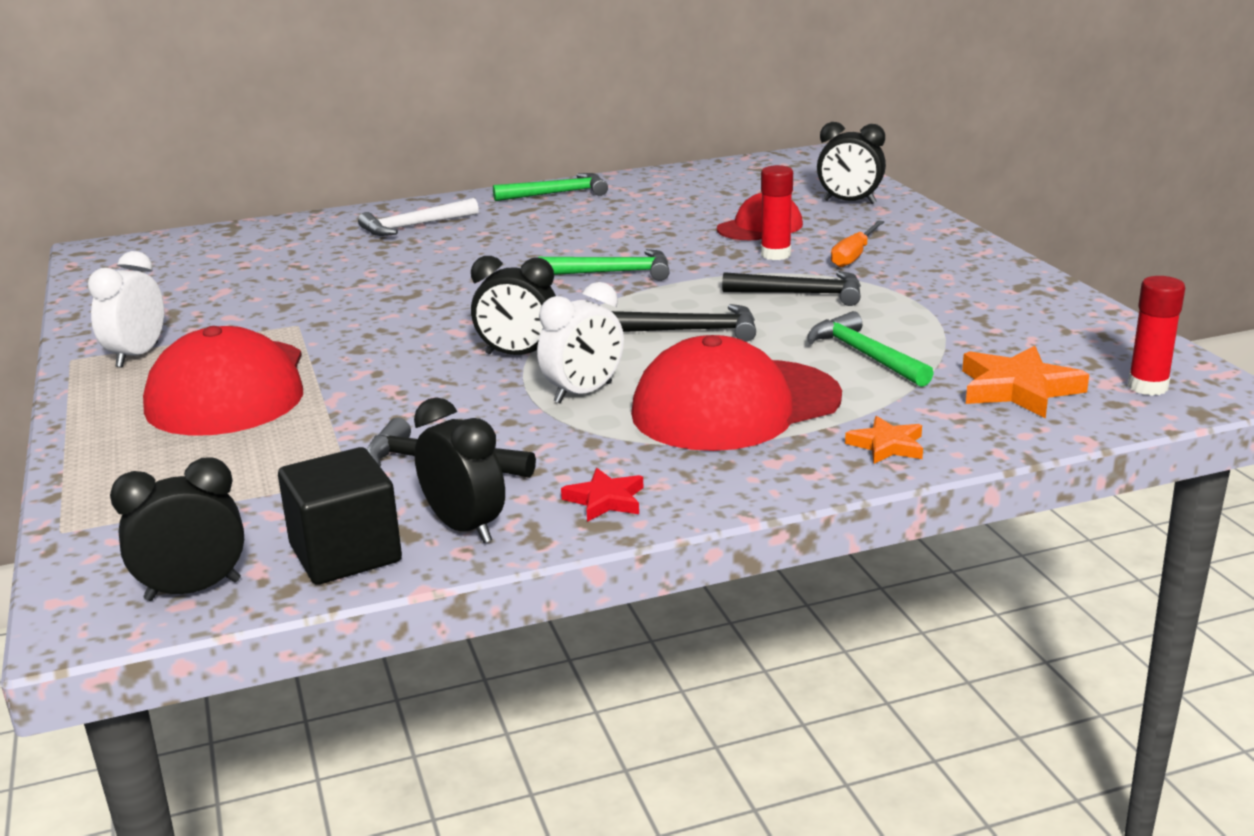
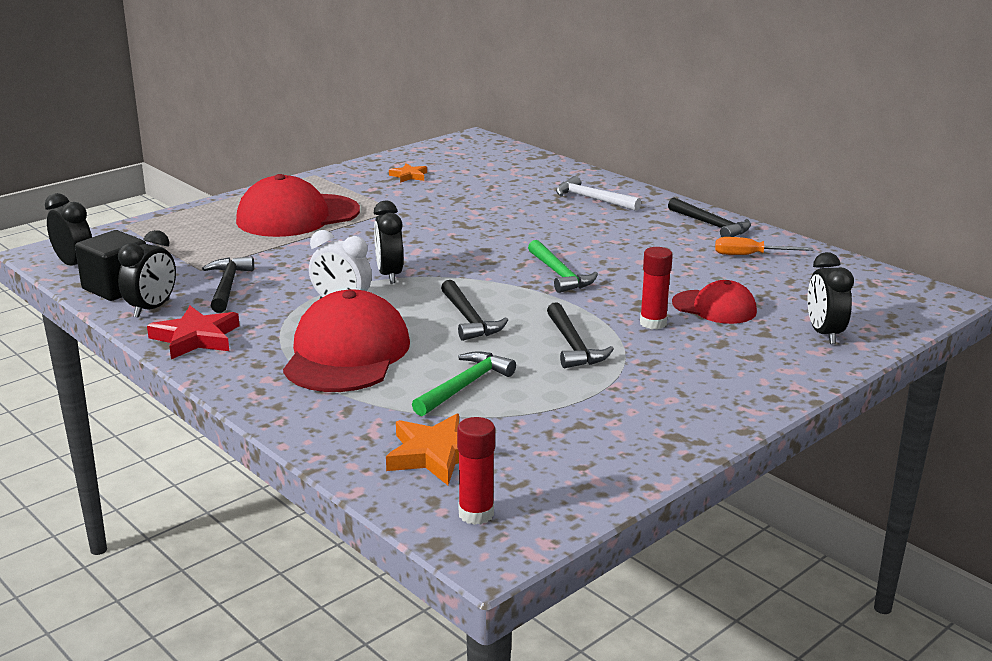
camera: 65 degrees right, 0 degrees up
(137, 355) = (328, 186): white clock -> none
(557, 194) = (711, 225): green hammer -> black hammer
(605, 500) = (196, 338): red star -> red star, size x1.69
(735, 406) = (347, 353): red cap -> red cap turned 60 degrees clockwise
(854, 256) = (682, 354): orange screwdriver -> orange screwdriver (750, 255)
(887, 446) = (308, 414): orange star -> orange star (409, 176)

